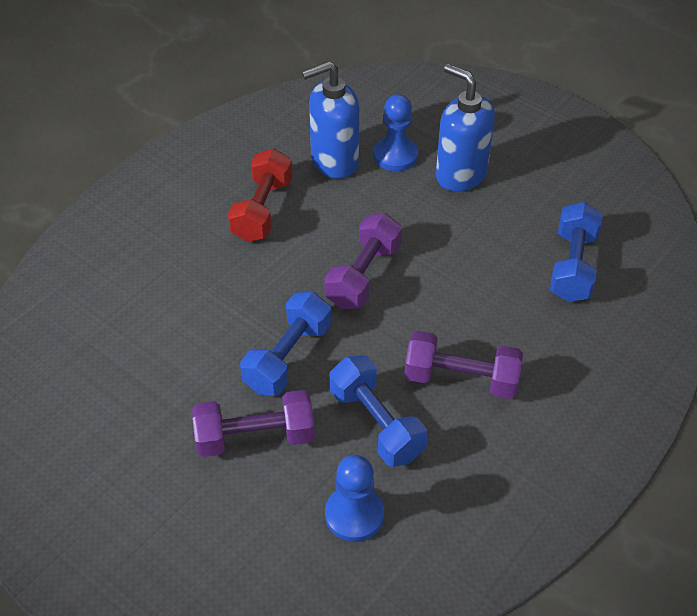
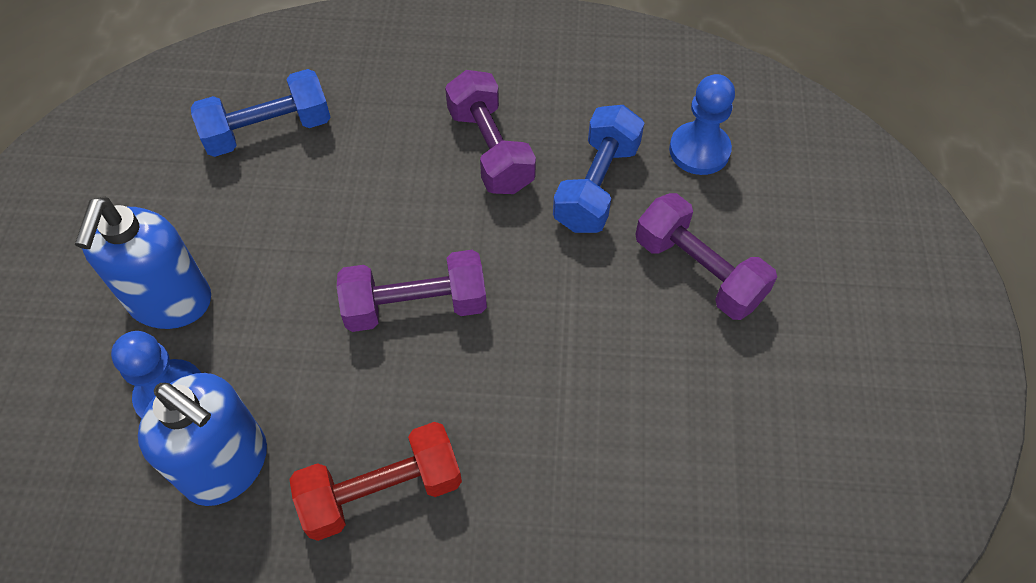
camera: 125 degrees left, 10 degrees up
(287, 357) = (584, 306): blue dumbbell -> none

